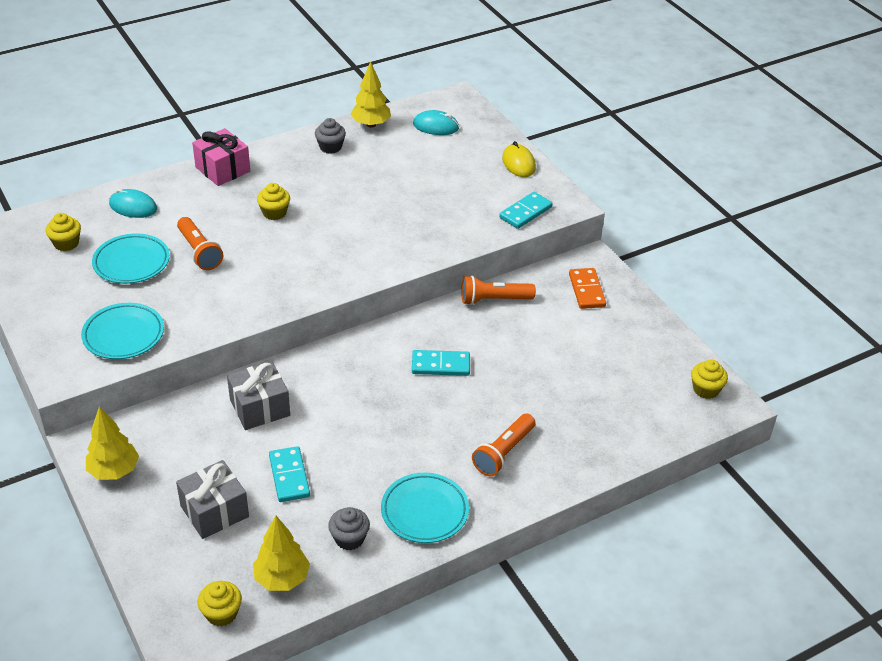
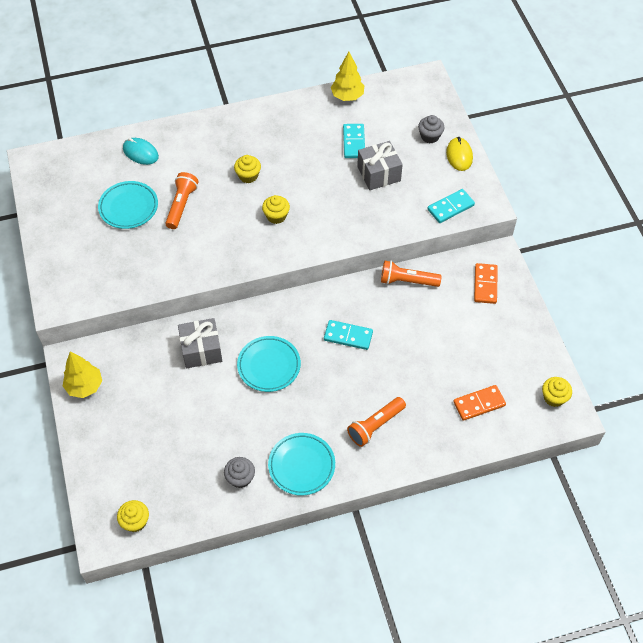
camera: 15 degrees right, 15 degrees up
(66, 243) = (83, 181): yellow cupcake -> yellow cupcake (276, 216)
(123, 335) = (109, 275): turquoise plate -> turquoise plate (269, 366)
(199, 252) = (181, 205): orange flashlight -> orange flashlight turned 150 degrees counterclockwise
(214, 511) = (148, 435): grey gift -> grey gift (379, 174)
(222, 169) = (217, 125): pink gift -> none
(282, 578) = (184, 502): yellow tree -> none
(289, 476) = (209, 415): turquoise domino -> turquoise domino (354, 142)
(330, 147) = (308, 115): grey cupcake -> grey cupcake (430, 136)
(436, 126) = (400, 106): turquoise mouse -> none
(621, 410) = (479, 404): none -> orange domino

